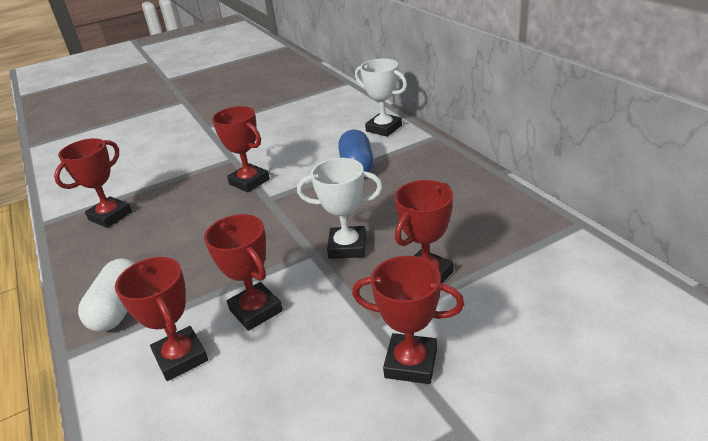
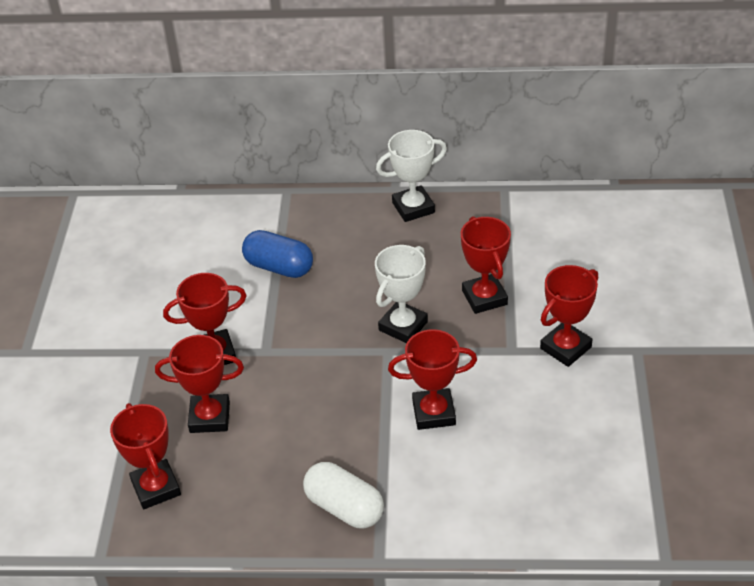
camera: 60 degrees left, 10 degrees up
(181, 357) = (450, 476): red trophy -> red trophy (209, 417)
(384, 128) = (226, 217): white trophy -> white trophy (413, 207)

